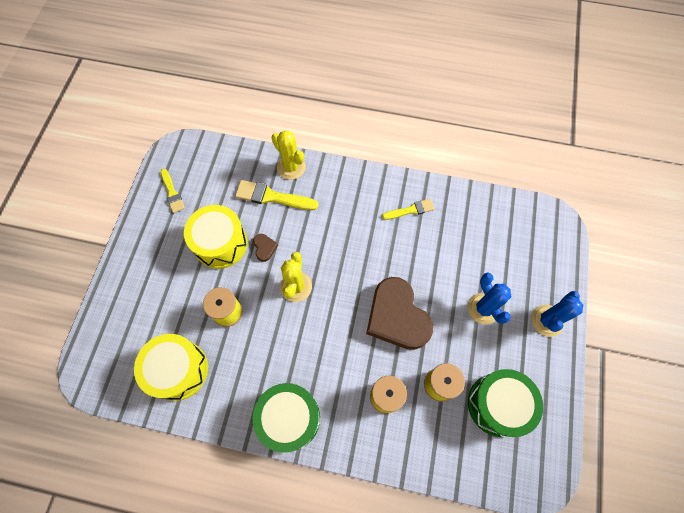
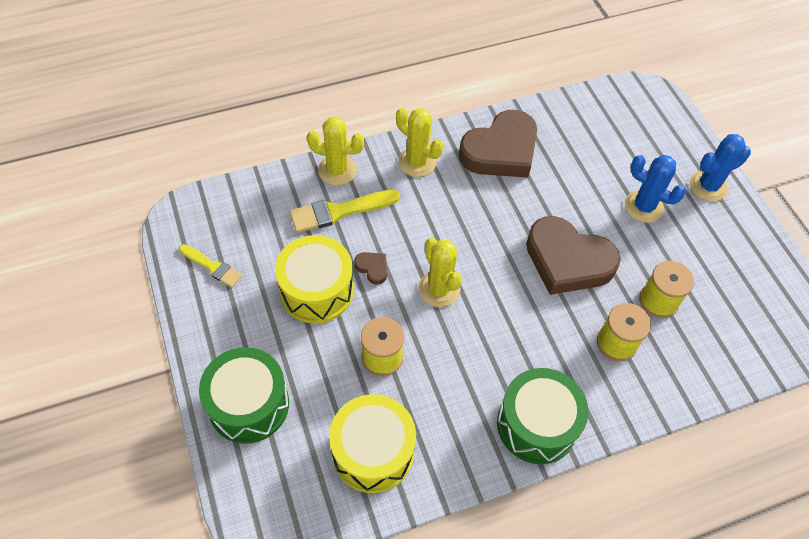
camera: 35 degrees left, 10 degrees down
(347, 188) = (417, 162): none -> yellow cactus
(410, 210) = (500, 151): yellow brush -> brown heart
(498, 404) = (724, 287): green drum -> green drum (249, 404)
(547, 320) = (708, 186): blue cactus -> blue cactus turned 60 degrees clockwise

